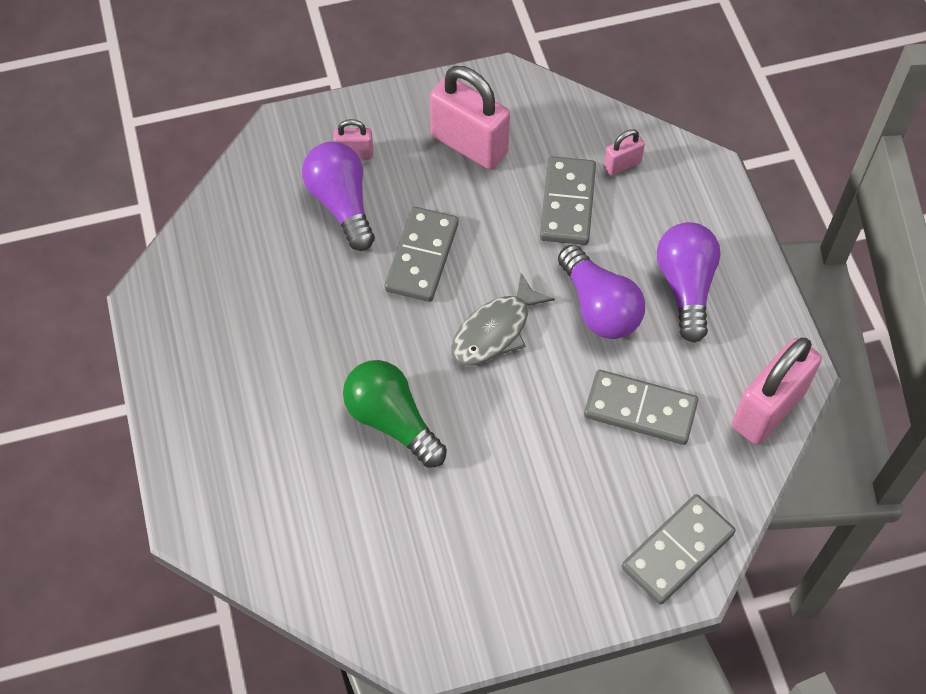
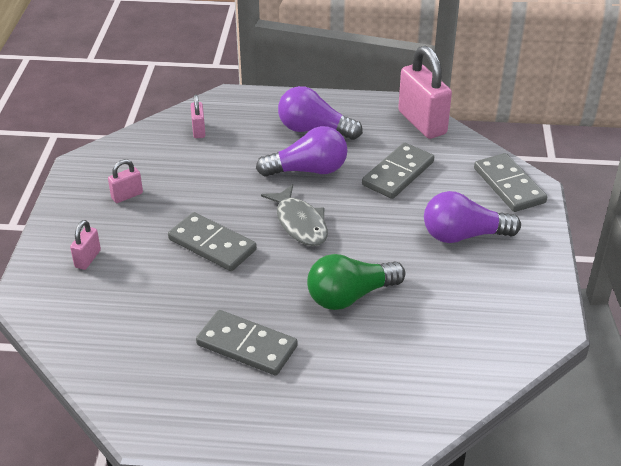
camera: 70 degrees left, 20 degrees down
(341, 204) = (131, 277): purple light bulb -> purple light bulb (463, 235)
(469, 144) = (127, 196): pink padlock -> pink padlock, size x0.48
(568, 203) = (214, 162): grey domino -> grey domino (247, 345)

